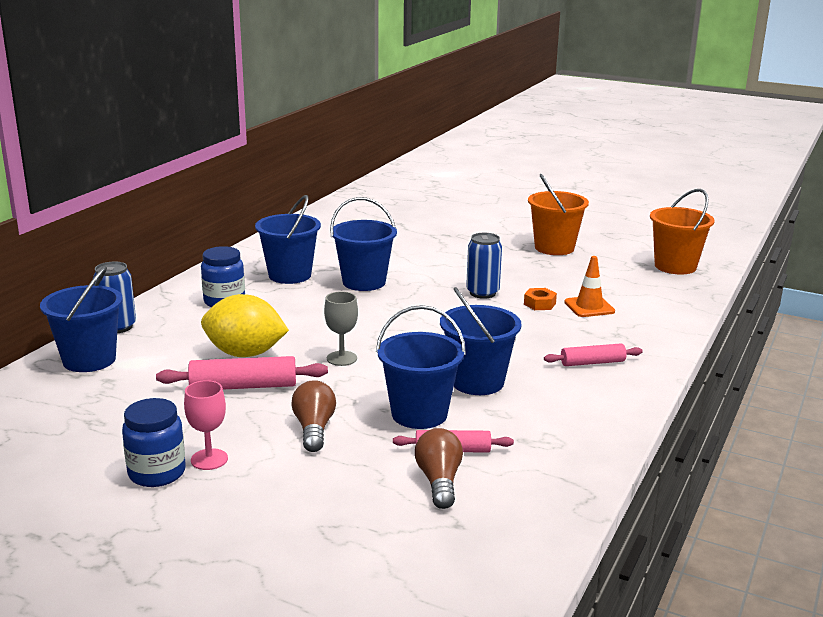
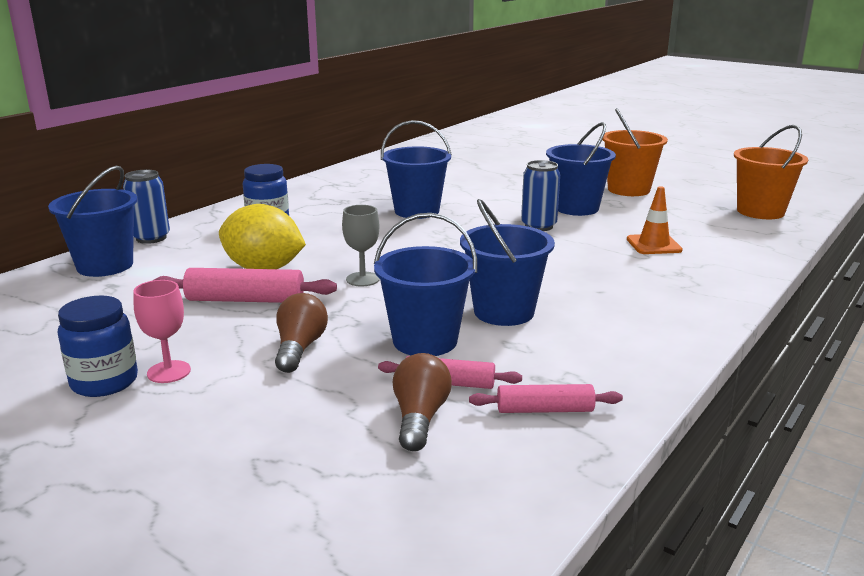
camera: 10 degrees right, 0 degrees up
(290, 275) = (344, 201): blue bucket -> blue bucket (576, 208)
(539, 304) = (598, 239): orange nut -> none
(592, 362) = (644, 300): pink rolling pin -> pink rolling pin (544, 410)

